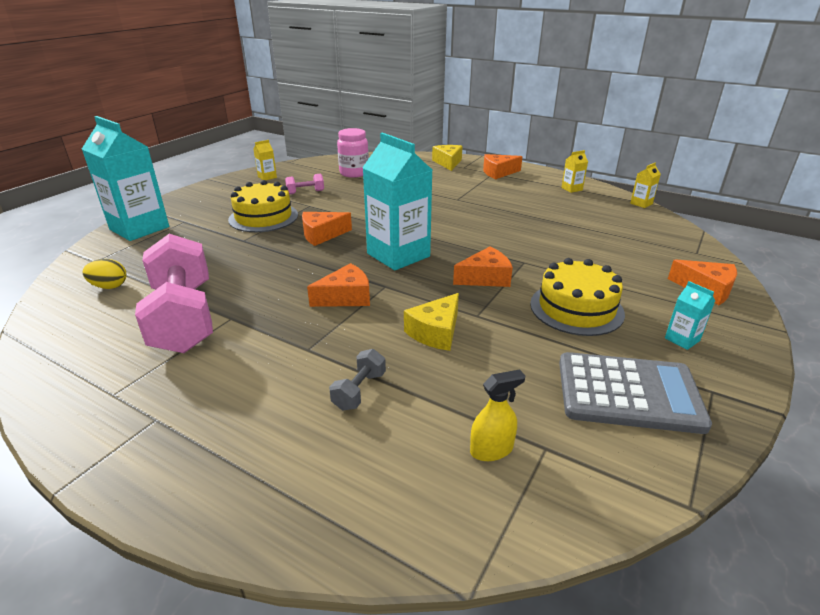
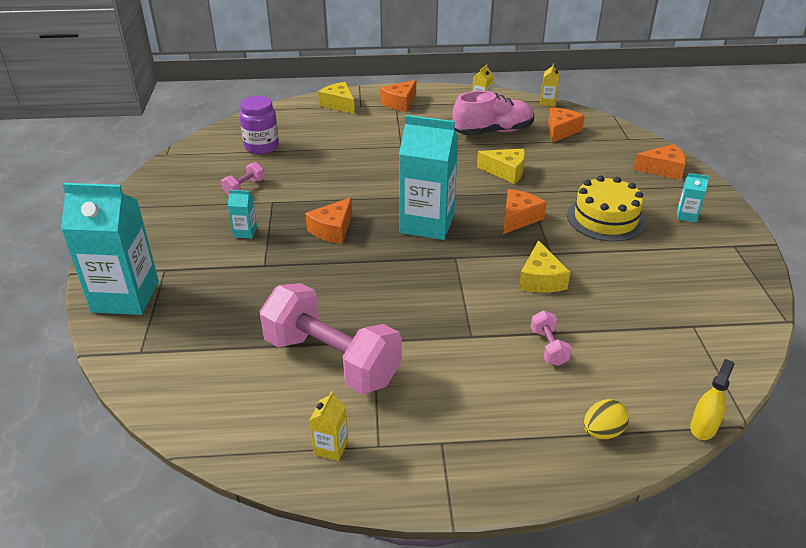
camera: 35 degrees left, 5 degrees up
(109, 286) = (207, 367): yellow egg -> yellow egg (602, 432)
(263, 217) = (245, 232): yellow cake -> turquoise carton
(267, 177) = (171, 183): yellow carton -> yellow carton (331, 447)
(346, 297) = (439, 280): orange cheese -> orange cheese (561, 131)
(354, 173) = (261, 147): pink jar -> purple jar
(359, 391) = (548, 347): grey dumbbell -> pink dumbbell
(491, 449) = (668, 342): yellow spray bottle -> yellow spray bottle (703, 427)
(524, 241) = (506, 172): none -> yellow cheese
(554, 210) = (493, 132): none -> pink shoe
(628, 393) = (696, 268): grey calculator -> none

